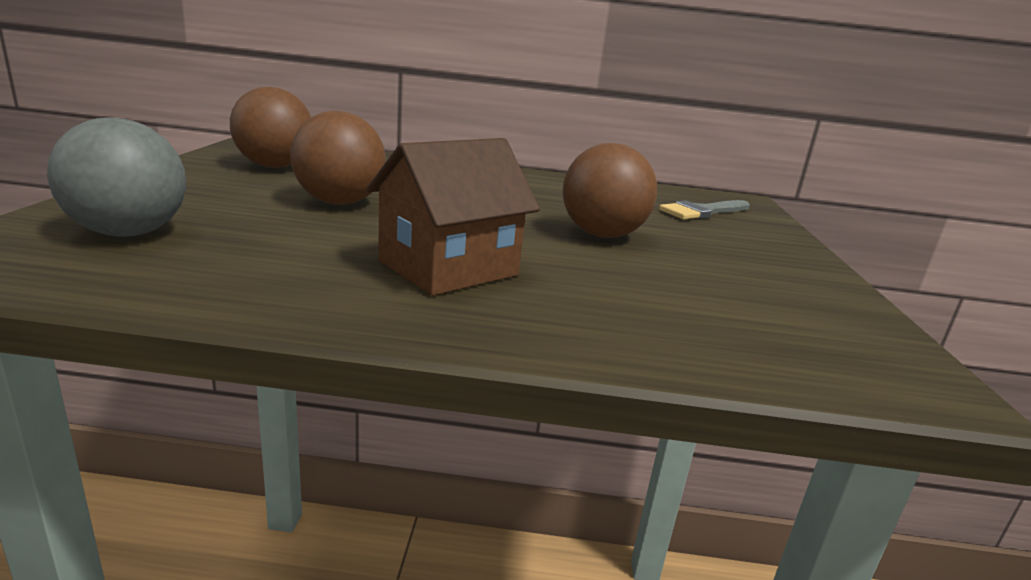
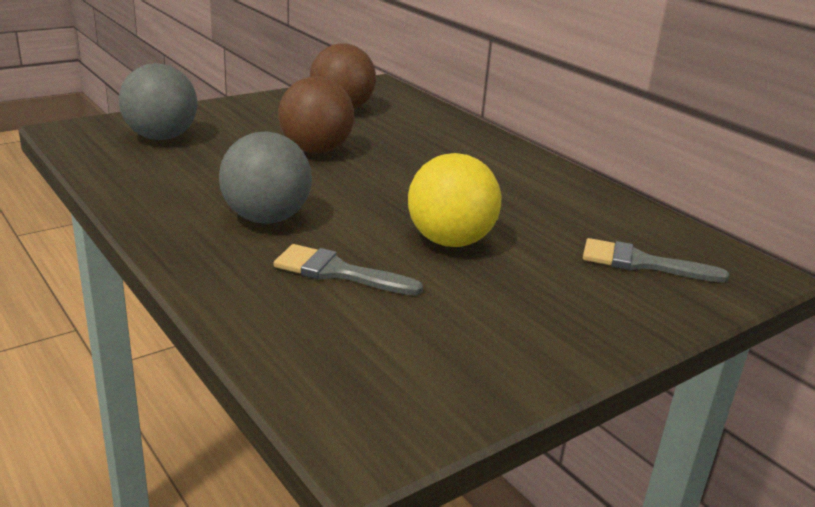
camera: 50 degrees right, 5 degrees up
(448, 268) = (266, 218): brown house -> grey ball
(602, 235) = (450, 241): brown ball -> yellow ball
(605, 284) = (337, 272): none -> grey brush

